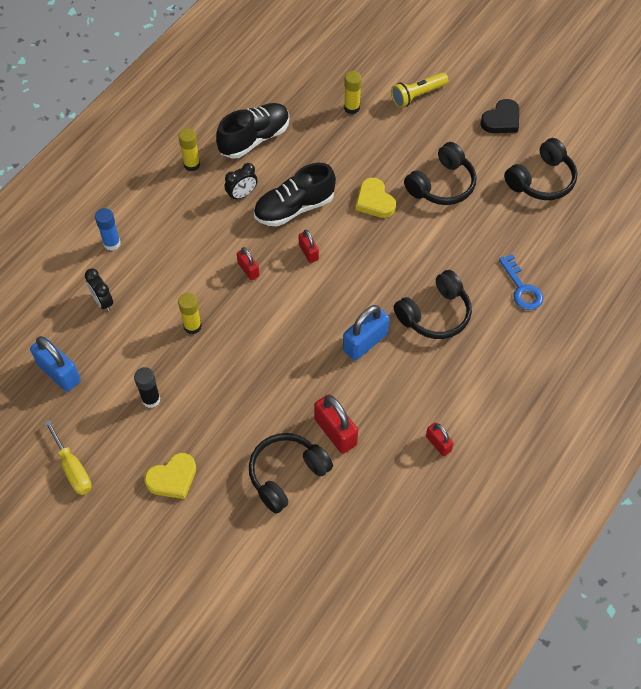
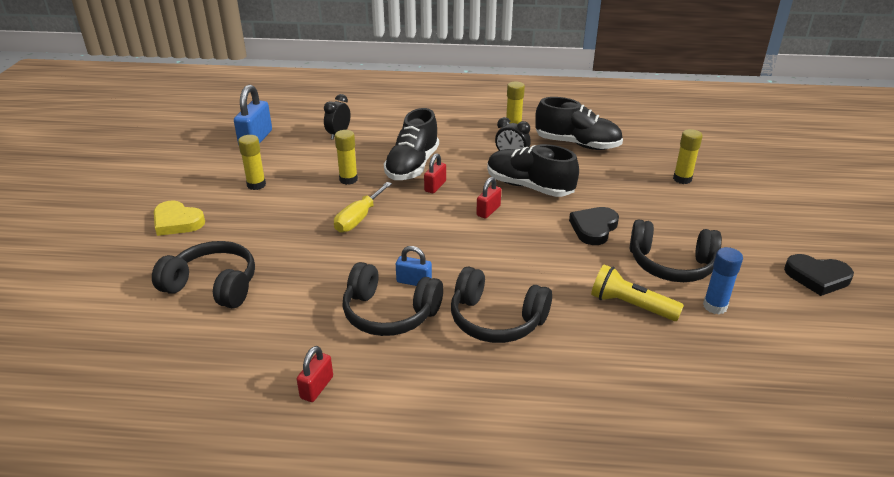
camera: 60 degrees right, 25 degrees down
(73, 469) = (165, 173): yellow screwdriver -> yellow screwdriver (359, 218)
(112, 243) = (398, 121): blue glue stick -> blue glue stick (715, 306)
(151, 399) = (256, 185): black glue stick -> yellow glue stick
(204, 270) = (412, 166): none -> black shoe
(335, 432) = (285, 300): red padlock -> none
(365, 342) = (414, 282): blue padlock -> blue padlock, size x0.58
(374, 201) = (593, 228): yellow heart -> black heart
(417, 95) = (756, 210): yellow flashlight -> yellow flashlight (631, 305)
(522, 288) = (607, 382): blue key -> none
(541, 180) = (784, 341): black headphones -> black headphones (389, 313)

